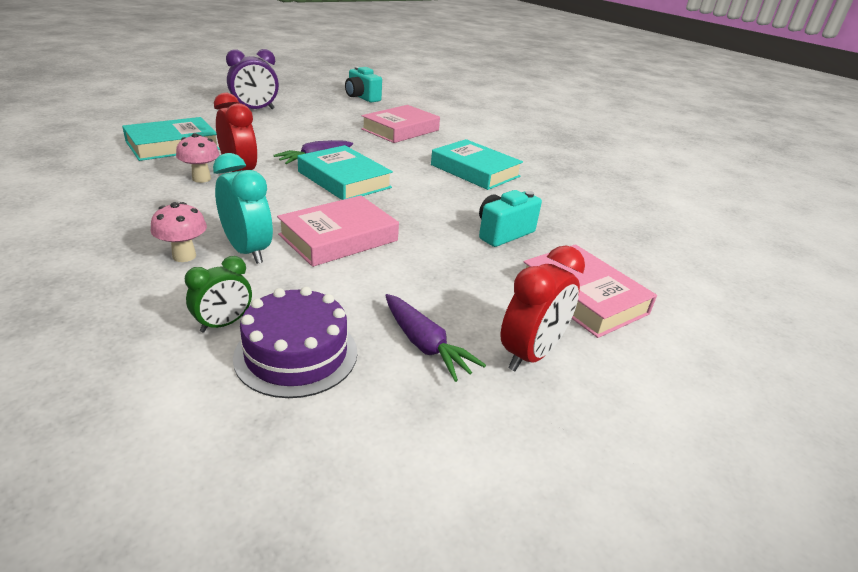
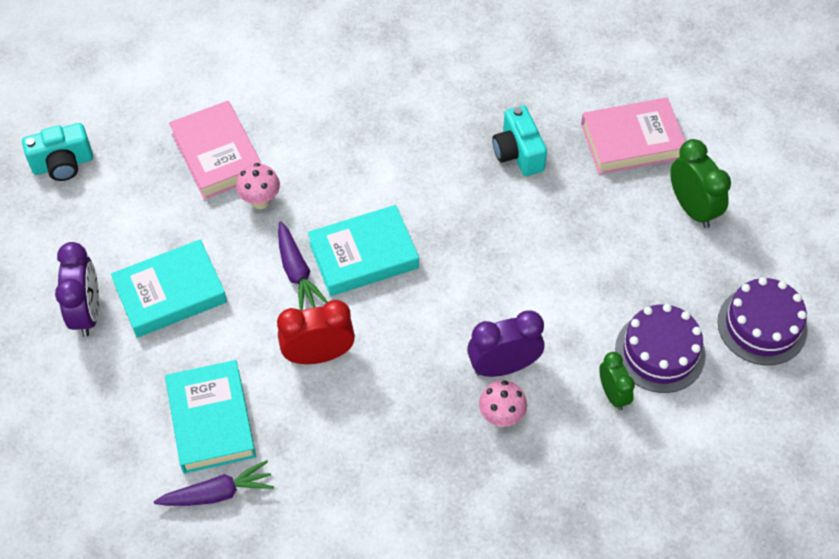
camera: 65 degrees left, 25 degrees up
(201, 179) = (327, 394): pink mushroom -> pink mushroom (260, 201)
(248, 251) = (503, 366): turquoise clock -> purple clock
(338, 237) = (495, 289): pink book -> none
(378, 454) = (762, 325): none -> purple cake
(425, 345) = (667, 269): purple carrot -> purple carrot (217, 493)
(475, 171) = (370, 121): turquoise book -> turquoise book (170, 293)
(531, 354) = (692, 208): red clock -> green clock

